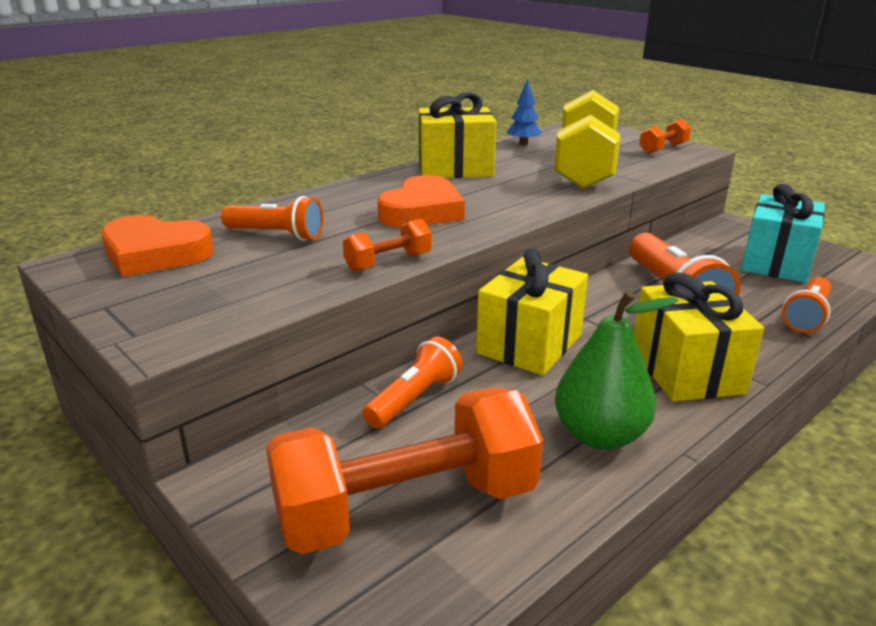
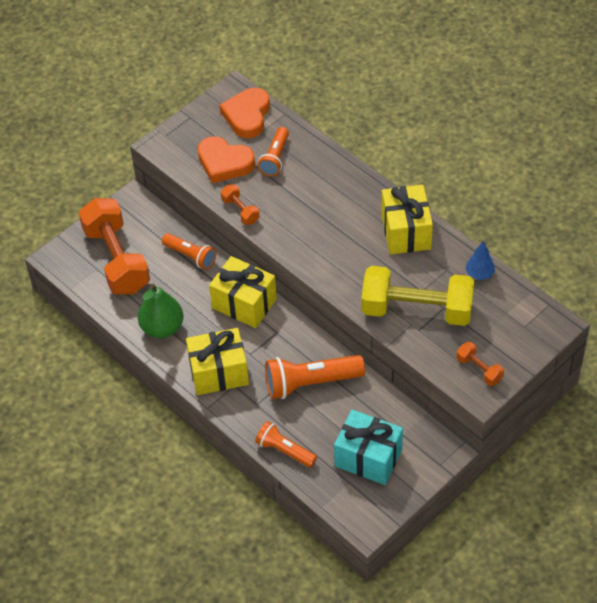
camera: 90 degrees right, 25 degrees up
(422, 211) = (317, 219): orange heart -> orange heart (224, 163)

